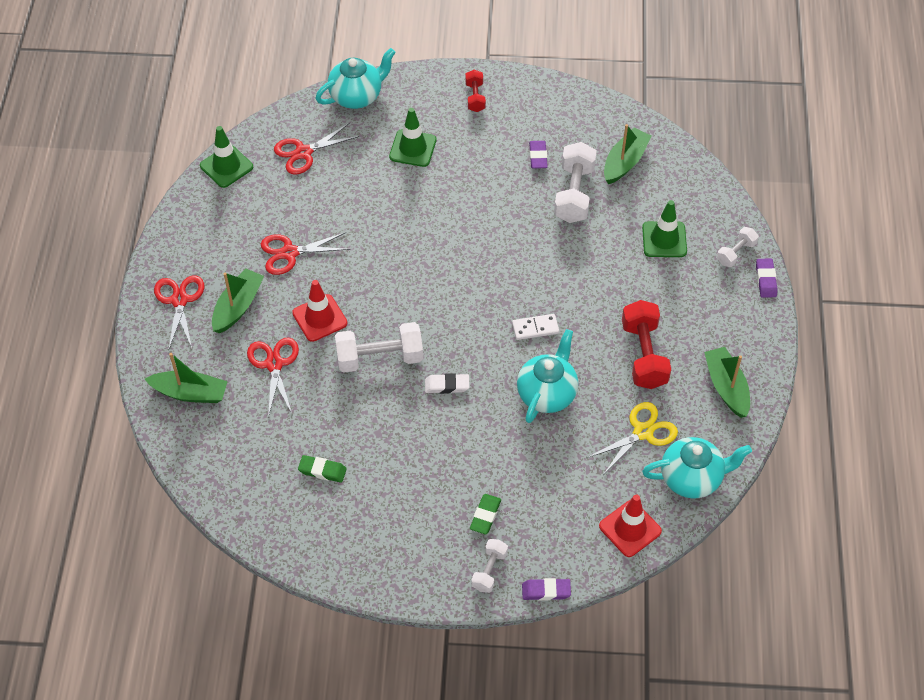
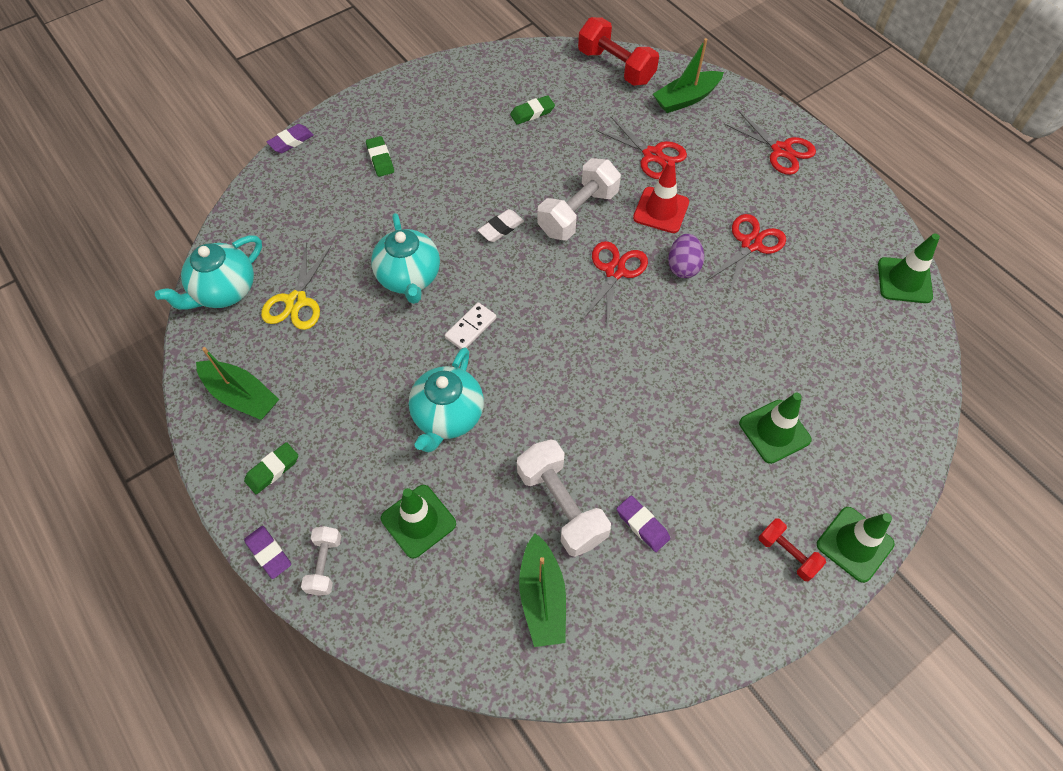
camera: 140 degrees right, 5 degrees up
(238, 306) = (733, 175): green boat -> none
(304, 152) = (862, 346): red scissors -> red scissors (614, 271)
(352, 270) = (683, 266): none -> purple egg
(357, 96) = (899, 451): turquoise teapot -> turquoise teapot (448, 416)
(435, 79) = (854, 544): none -> green traffic cone
(489, 570) = (346, 128): white dumbbell -> none
(630, 528) = (254, 220): red traffic cone -> none
(644, 355) = (346, 373): red dumbbell -> red dumbbell (615, 67)
(734, 325) = (272, 470): none -> green eraser

